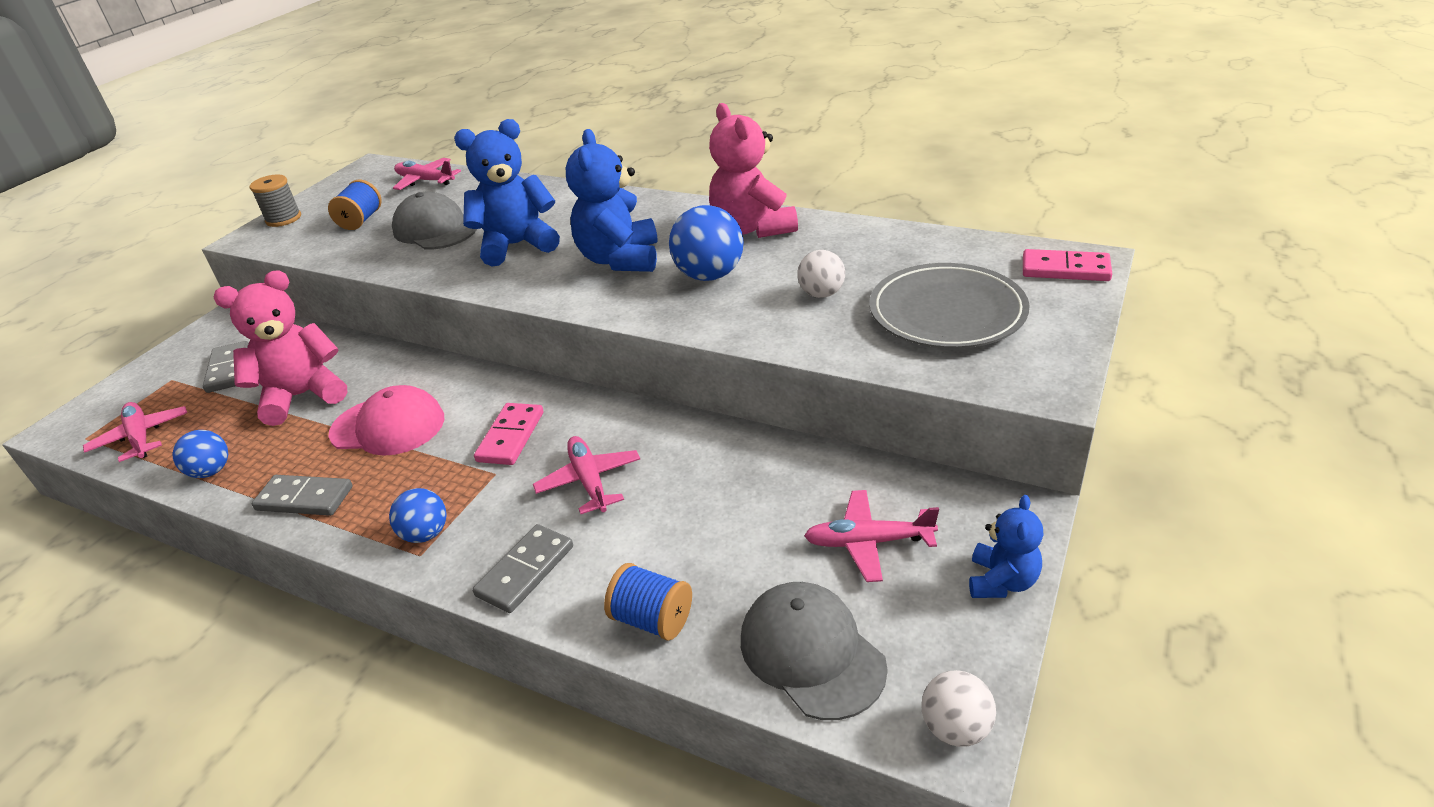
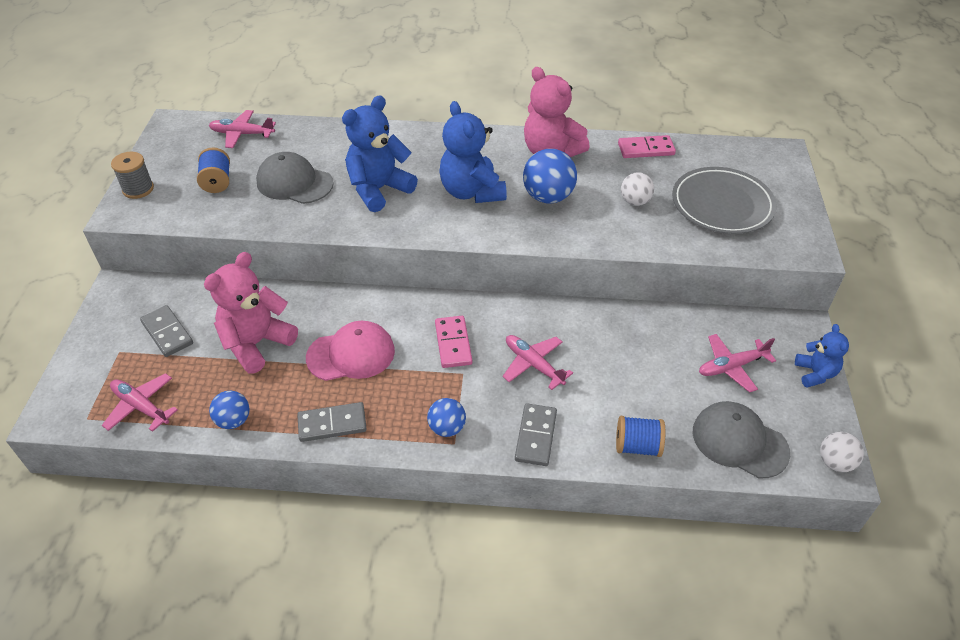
camera: 25 degrees left, 10 degrees up
(1065, 269) = (773, 161): pink domino -> pink domino (646, 149)

